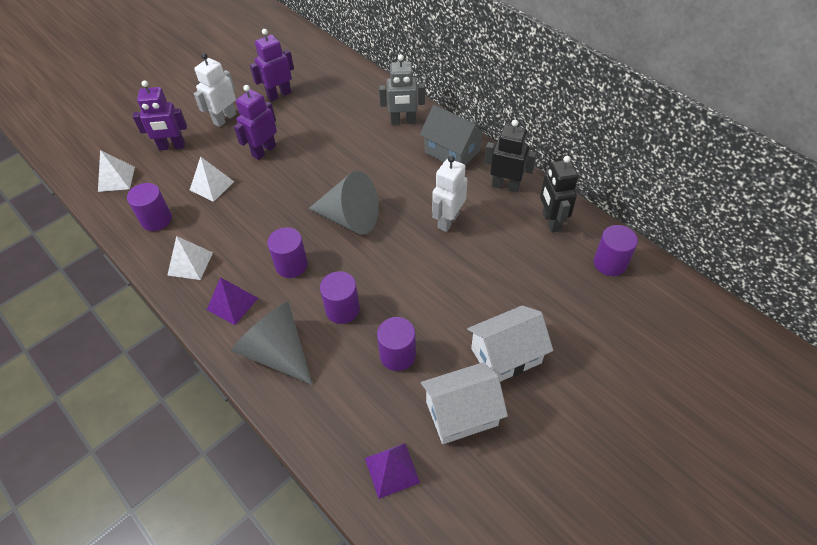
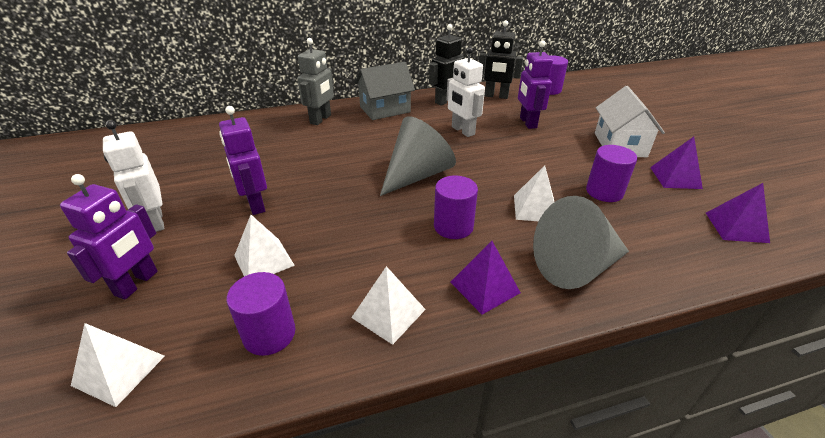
camera: 65 degrees left, 15 degrees down
(279, 95) = (178, 173): purple robot -> purple robot (527, 123)
(342, 309) = (535, 208): purple cylinder -> white pyramid
(461, 413) = (675, 177): white house -> purple pyramid

